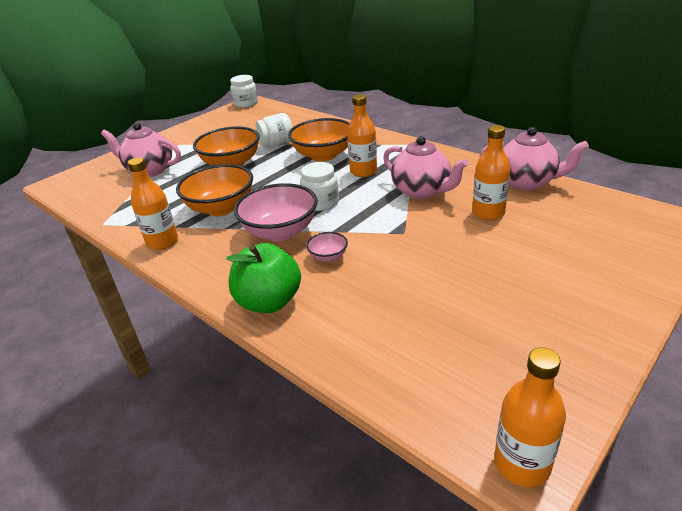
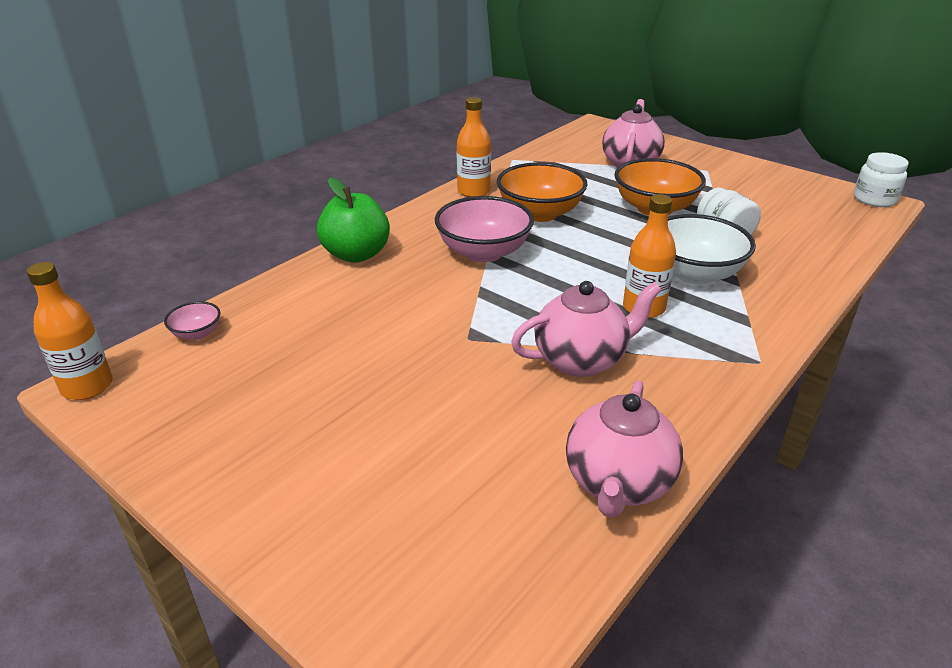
camera: 85 degrees right, 0 degrees up
(321, 203) = (550, 276): white jar -> none
(323, 155) = (694, 273): orange bowl -> white bowl
(328, 256) = (425, 284): pink bowl -> pink bowl (197, 333)
(422, 191) = (581, 360): pink teapot -> pink teapot turned 150 degrees counterclockwise
(488, 213) = (512, 421): orange bottle -> none

